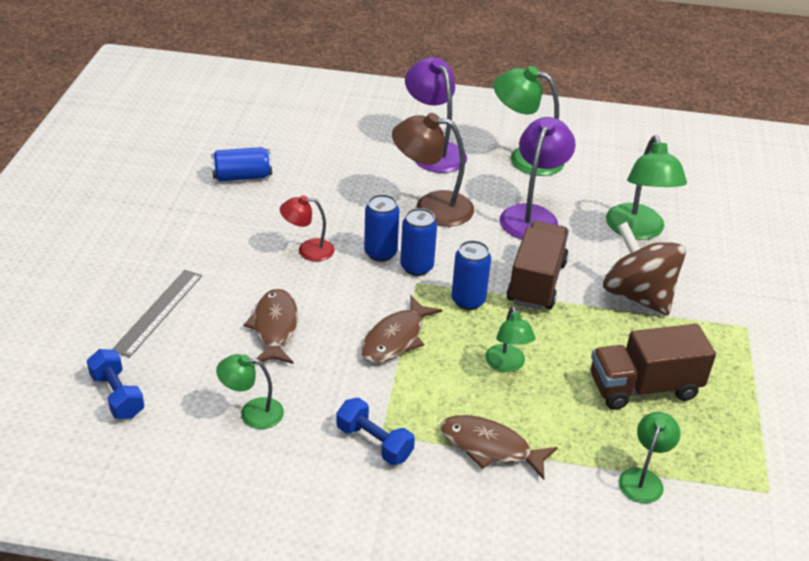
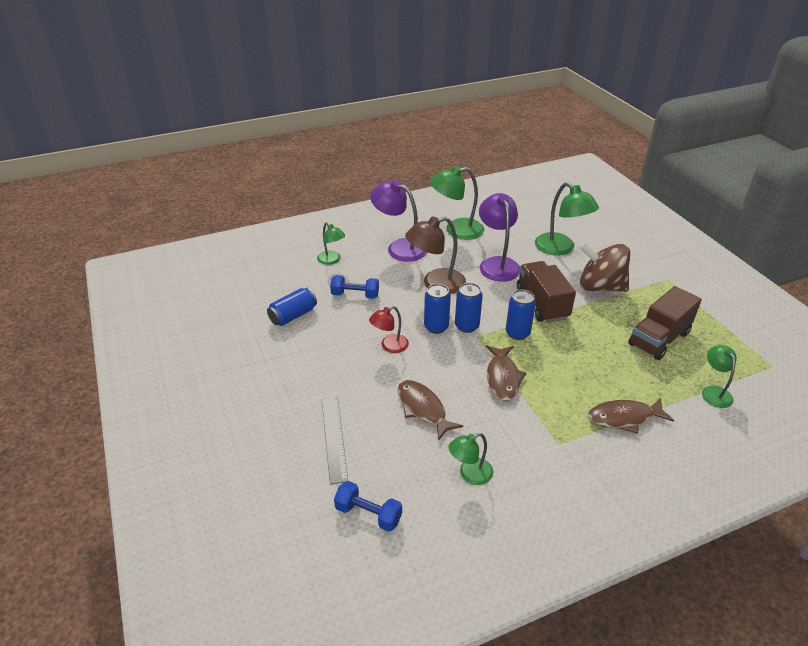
camera: 30 degrees left, 0 degrees up
(374, 442) = (561, 452): blue dumbbell -> blue dumbbell (355, 295)
(507, 365) = (579, 362): green lamp -> green lamp (332, 260)

